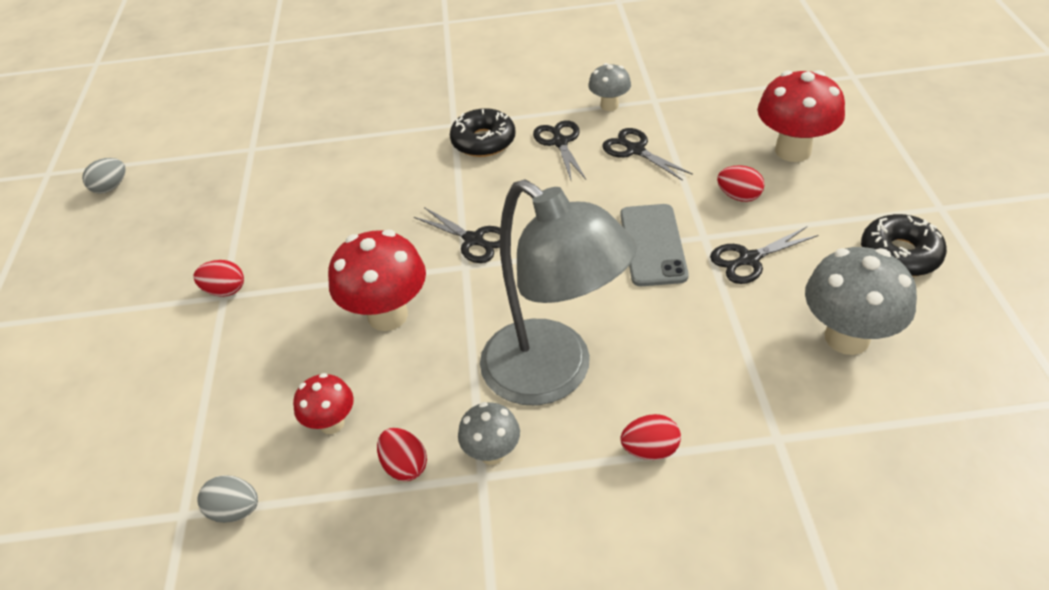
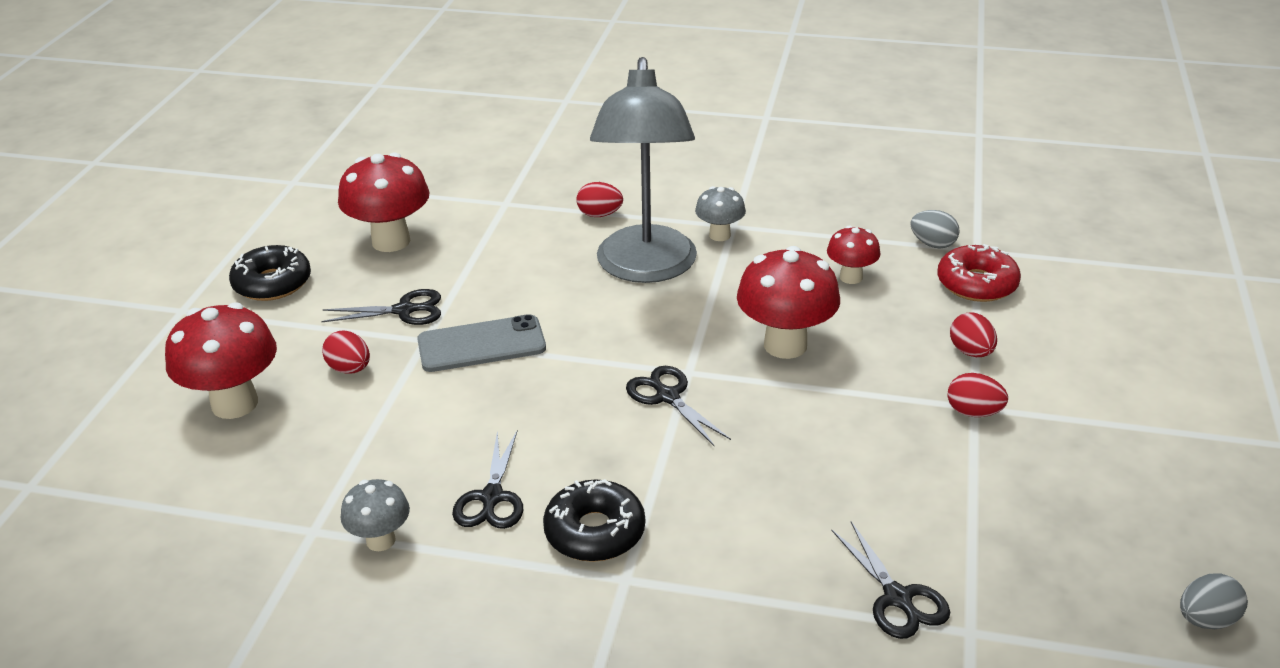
camera: 165 degrees left, 10 degrees down
(194, 451) = (977, 284): none -> red donut
(405, 466) = (791, 242): red egg -> red egg (971, 352)
(553, 375) = (646, 268): grey lamp -> grey lamp turned 150 degrees counterclockwise
(635, 150) = (407, 457): black scissors -> black scissors (897, 598)
(652, 245) = (481, 344): grey phone -> grey phone turned 60 degrees clockwise
(847, 337) = (391, 241): grey mushroom -> red mushroom

